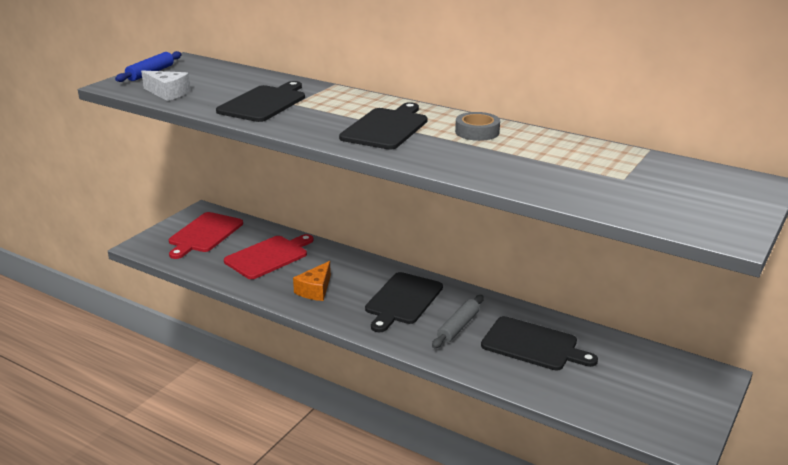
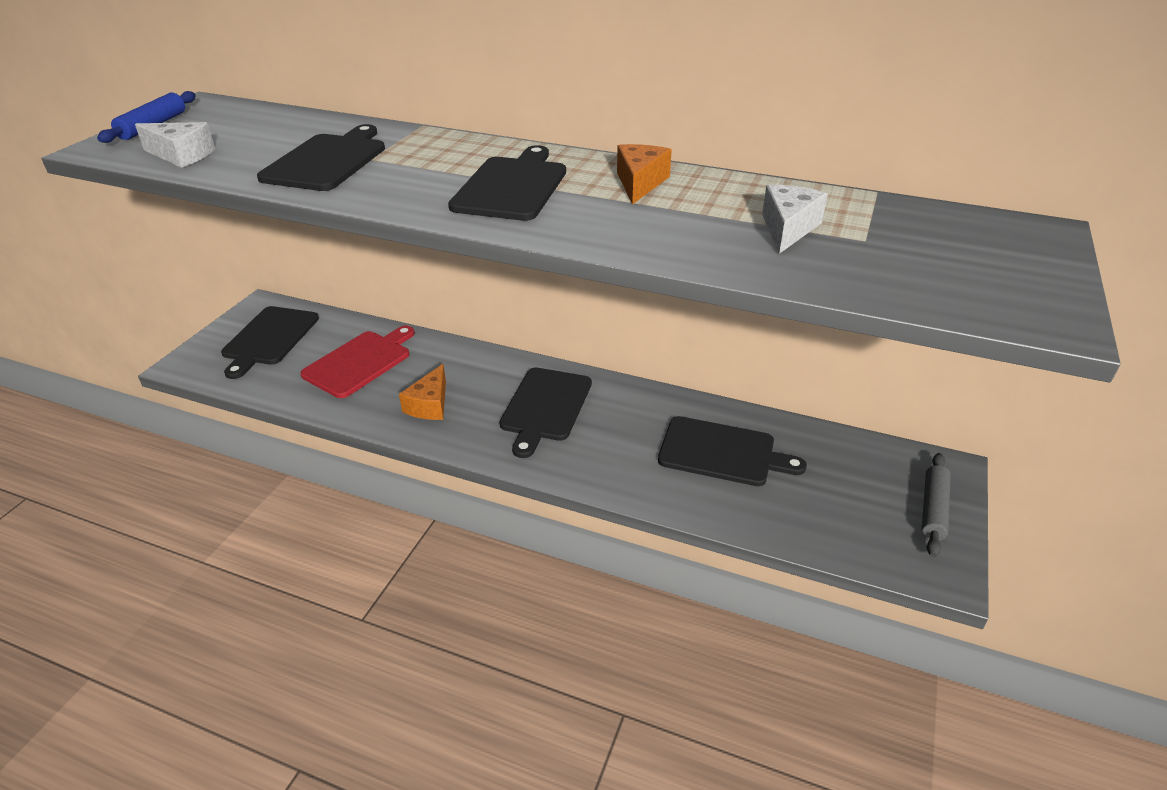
camera: 10 degrees left, 10 degrees up
(204, 234) = (269, 338): red cutting board -> black cutting board
(458, 327) = (624, 437): grey rolling pin -> grey rolling pin (933, 509)
(477, 132) = (640, 183): grey tape -> orange cheese
(570, 168) = (787, 228): none -> white cheese

